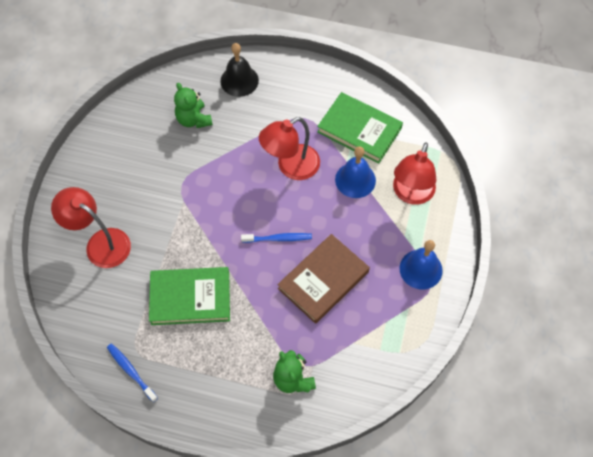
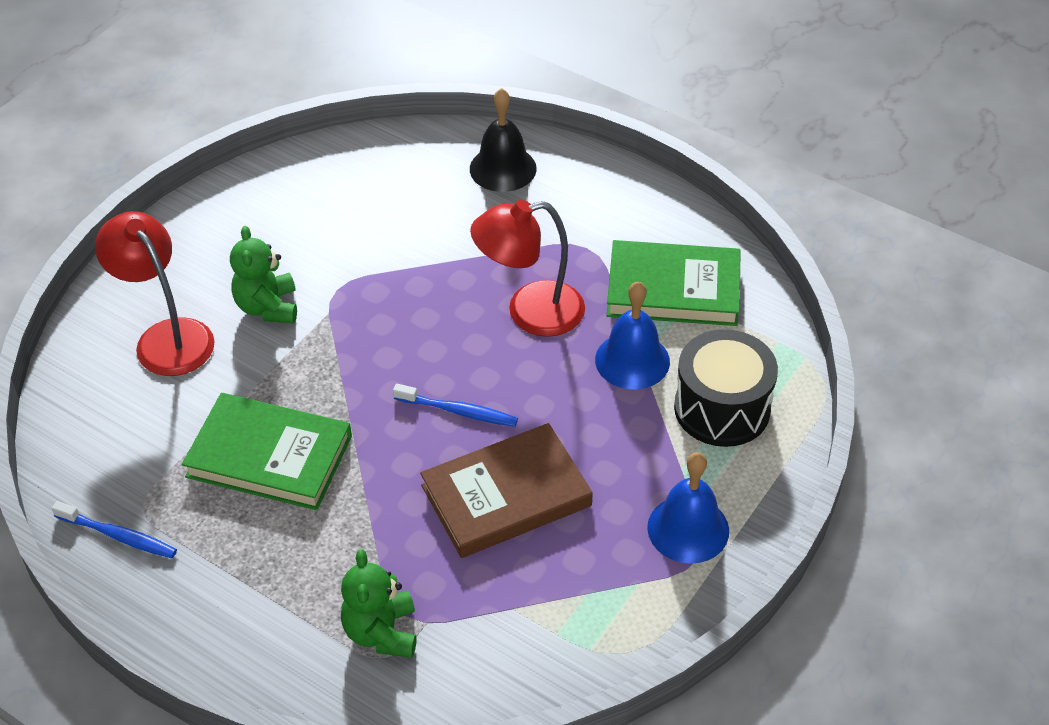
camera: 20 degrees right, 15 degrees down
(131, 371) = (119, 536): blue toothbrush -> blue toothbrush turned 135 degrees clockwise
(194, 119) = (402, 204): green teddy bear -> green teddy bear (268, 307)
(359, 130) = (673, 289): green book -> green book turned 45 degrees counterclockwise
(411, 194) = (722, 408): red lamp -> black drum

